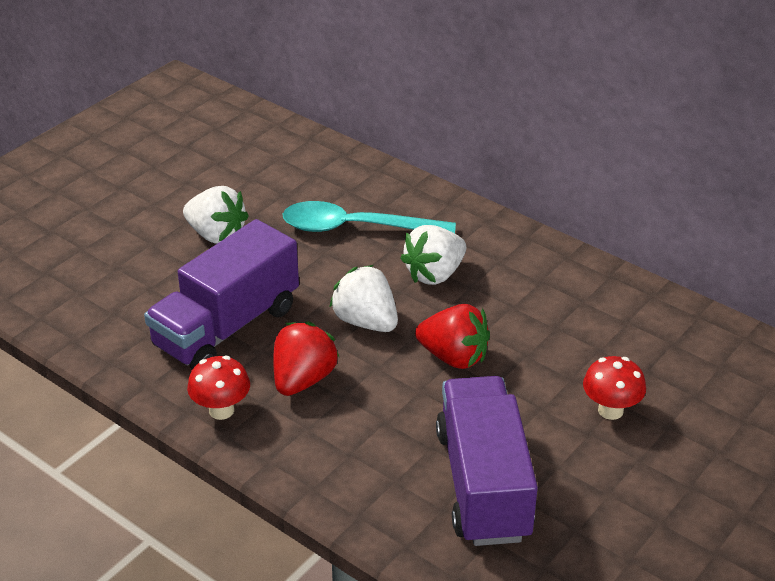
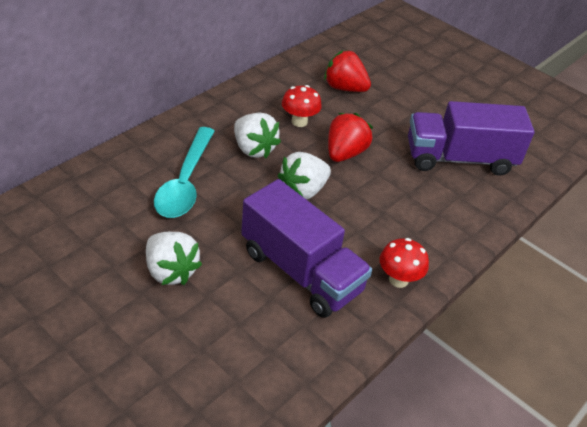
camera: 90 degrees left, 5 degrees up
(216, 235) = (170, 271): white strawberry -> white strawberry turned 105 degrees clockwise
(303, 379) = (365, 230): red strawberry -> red strawberry (344, 88)
(610, 410) = (395, 99): red mushroom -> red mushroom (299, 122)

